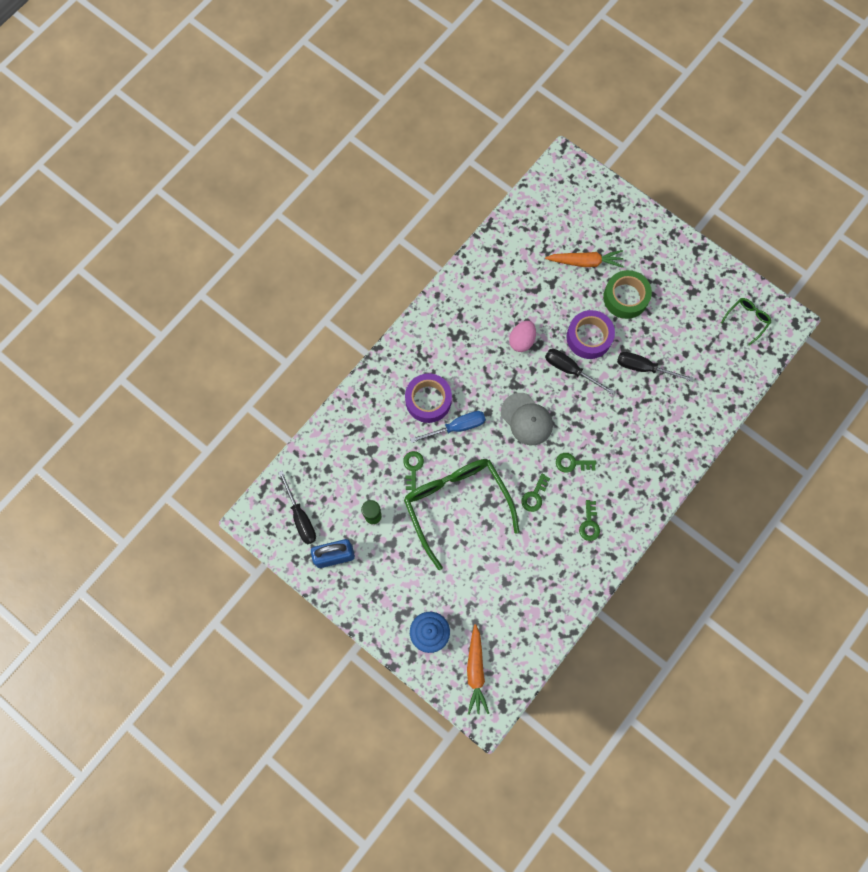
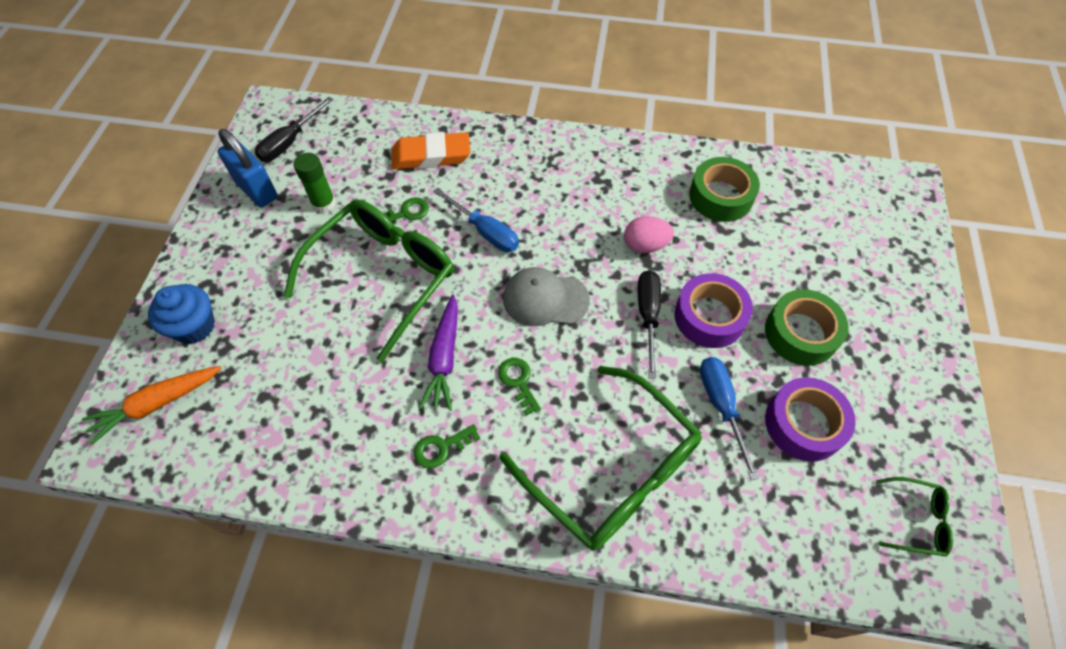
camera: 60 degrees right, 15 degrees down
(372, 429) = (431, 156): none -> orange eraser
(428, 400) = (500, 190): purple tape -> purple tape (804, 424)
(511, 274) = (720, 196): none -> green tape
(526, 419) = (545, 299): grey cap -> grey cap turned 75 degrees clockwise
(534, 496) = (444, 358): green key -> purple carrot
(585, 262) = (806, 263): orange carrot -> none
(644, 368) = (721, 406): black screwdriver -> blue screwdriver
(649, 444) = (613, 471): none -> green glasses

